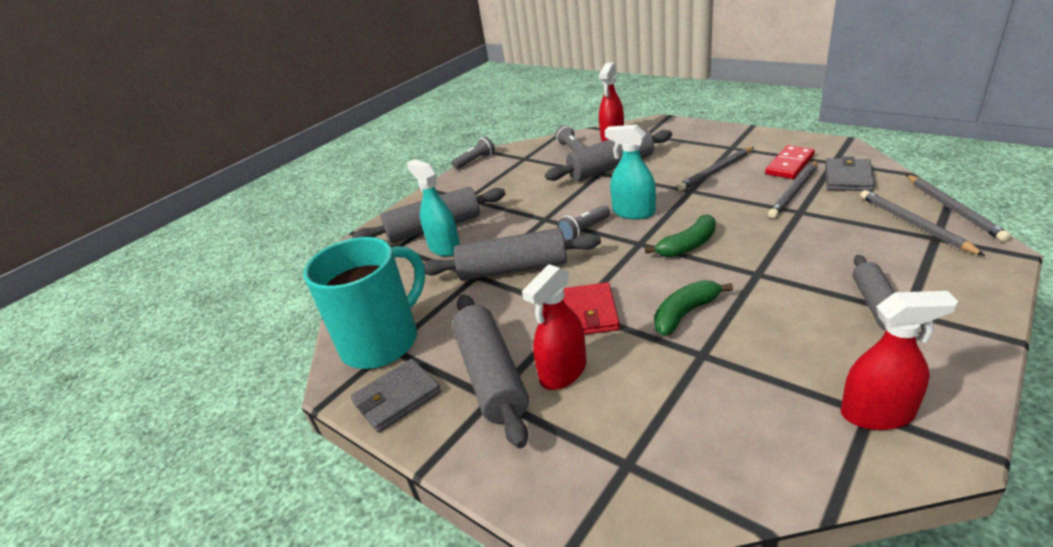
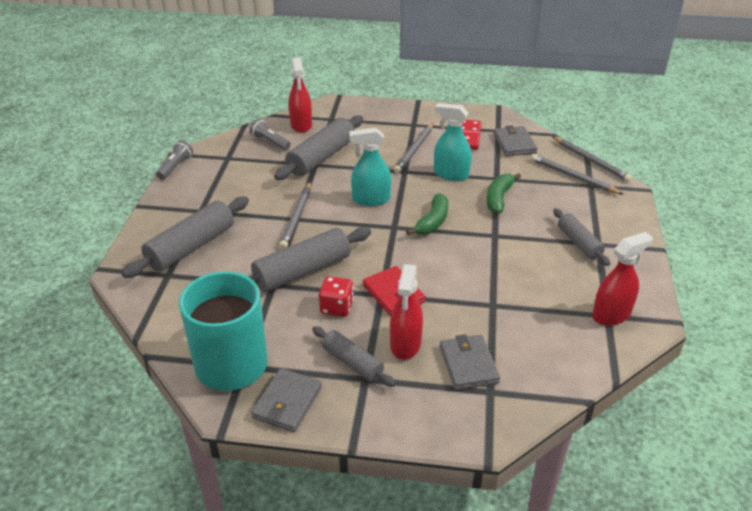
camera: 35 degrees left, 5 degrees up
(444, 247) = (218, 264): turquoise spray bottle -> turquoise spray bottle (451, 174)
(491, 376) = (352, 363): grey rolling pin -> grey rolling pin, size x0.60
(519, 312) = (336, 307): none -> red dice
(584, 230) = (340, 223): grey flashlight -> none
(621, 419) = (468, 364): none -> grey wallet
(685, 313) = (463, 277): green banana -> green banana (499, 198)
(794, 191) = (483, 161): grey pencil -> grey pencil (297, 217)

